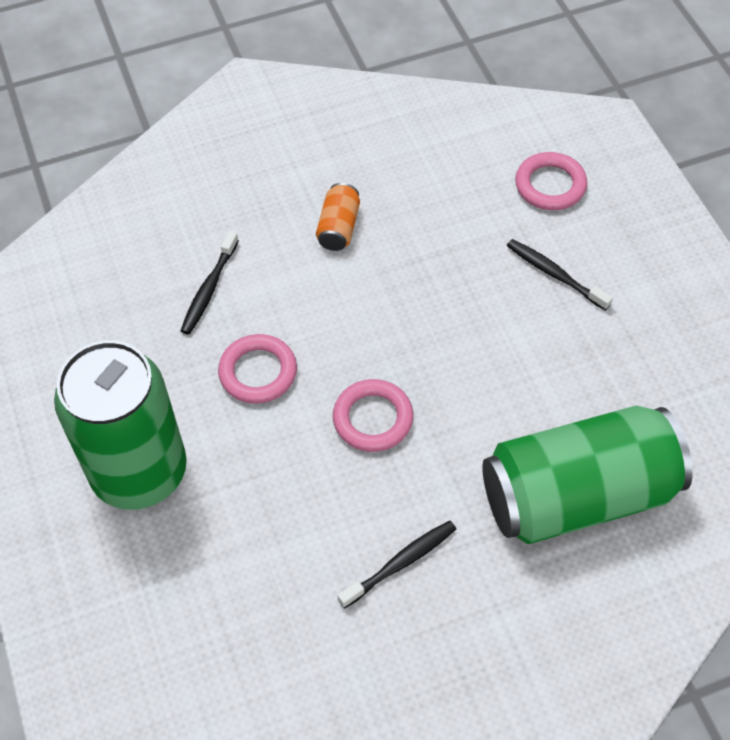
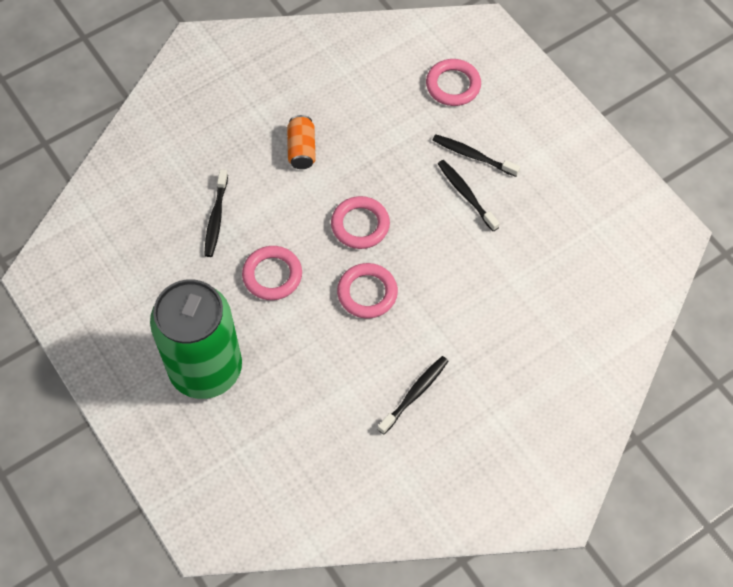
camera: 15 degrees left, 5 degrees up
(387, 332) = (360, 225): none -> pink ring
(534, 321) = (466, 195): none -> black toothbrush
(578, 495) = (527, 318): green can -> none

